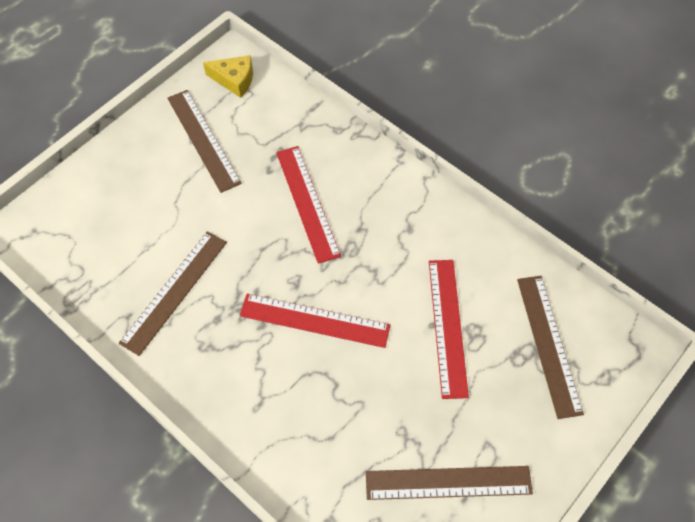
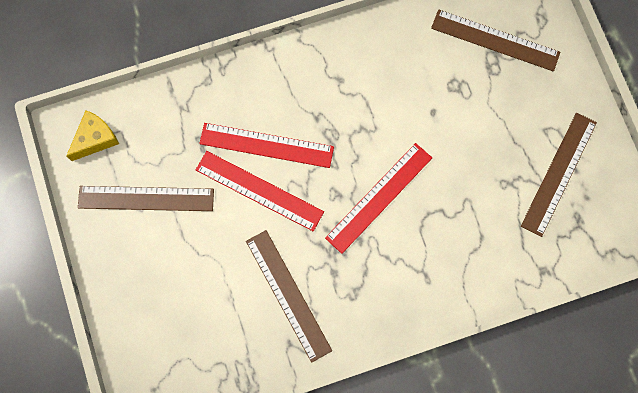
camera: 60 degrees left, 15 degrees up
(448, 326) = (440, 102): red ruler -> red ruler (259, 190)

